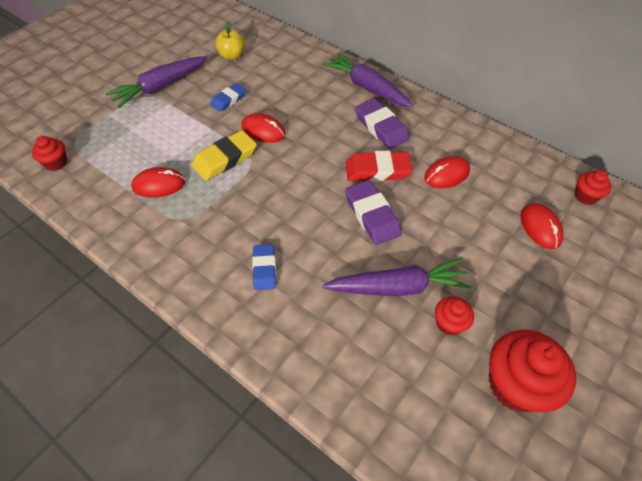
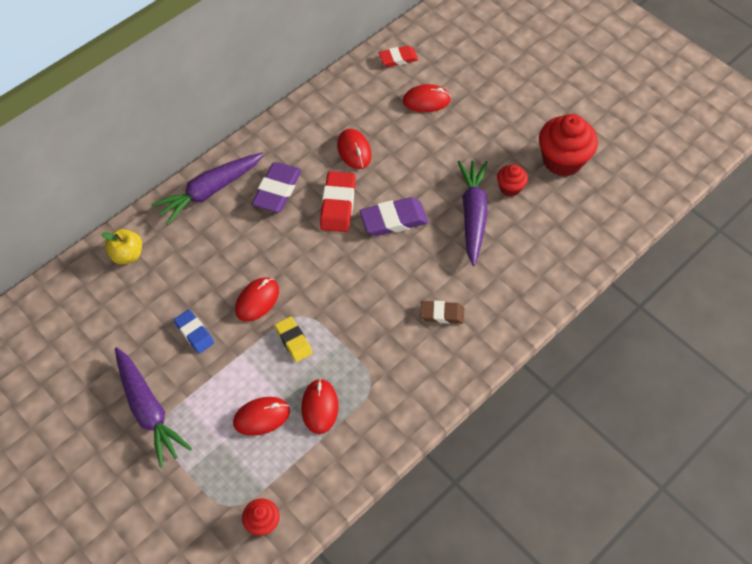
camera: 80 degrees left, 5 degrees up
(151, 149) = (261, 417): none -> red mouse
(225, 159) = (293, 341): yellow eraser -> yellow eraser, size x0.64
(231, 56) = (107, 326): yellow apple -> yellow apple (127, 255)
(264, 269) = (442, 314): blue eraser -> brown eraser
(381, 127) = (277, 190): purple eraser -> purple eraser turned 45 degrees counterclockwise
(585, 196) = (398, 58): red cupcake -> red eraser

